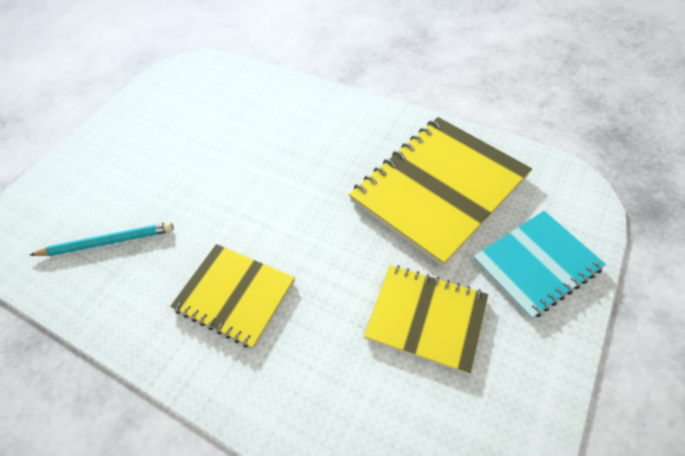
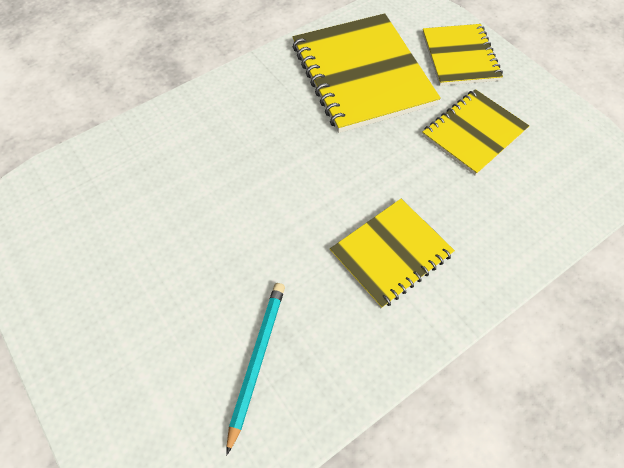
camera: 70 degrees left, 5 degrees up
(536, 264) = (459, 57): turquoise notebook -> yellow notebook

